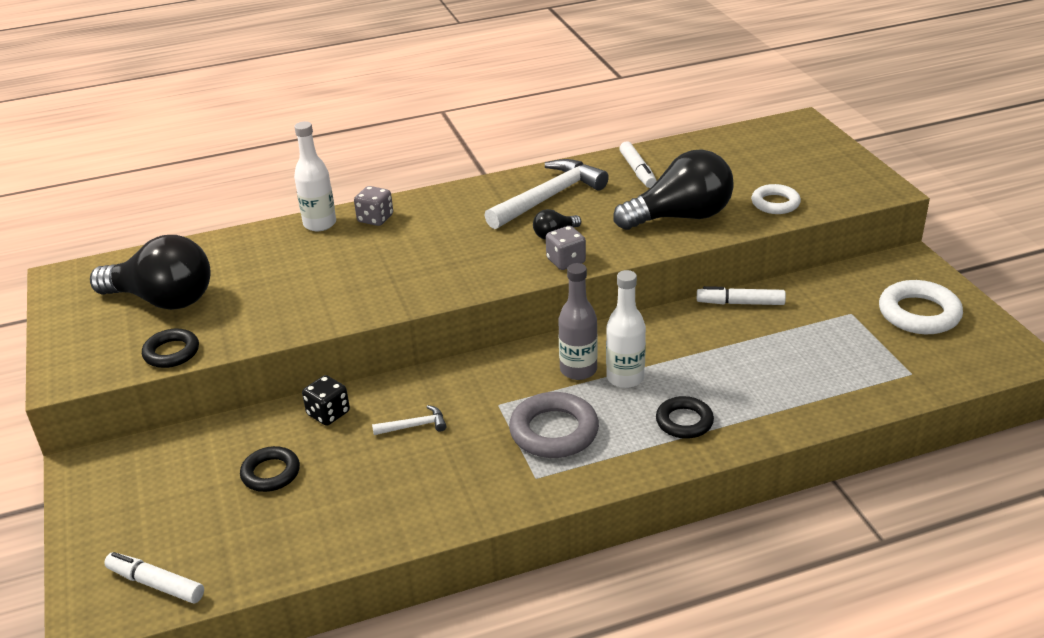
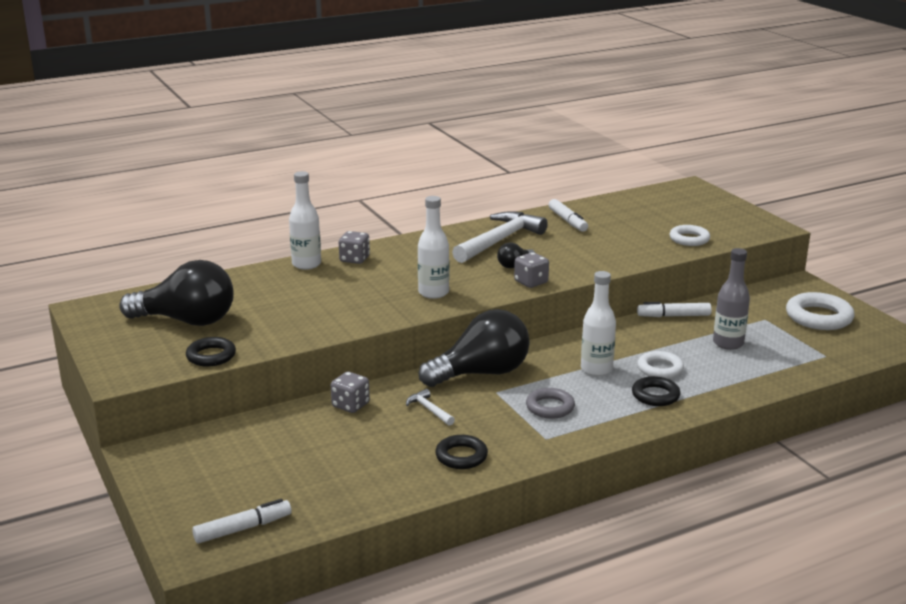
camera: 10 degrees left, 10 degrees down
(156, 584) = (243, 528): white marker -> white marker turned 135 degrees clockwise
(271, 473) = (315, 448): black ring -> black ring (461, 456)
(328, 413) = (350, 405): black dice -> grey dice
(414, 426) = (429, 410): white hammer -> white hammer turned 105 degrees counterclockwise
(448, 272) = (433, 293): none -> white bottle
(554, 431) = (550, 407): grey ring -> grey ring, size x0.64
(578, 370) = (555, 366): grey bottle -> grey bottle (728, 343)
(680, 217) = (615, 250): black light bulb -> black light bulb (481, 373)
(701, 382) = (660, 369): none -> white ring

